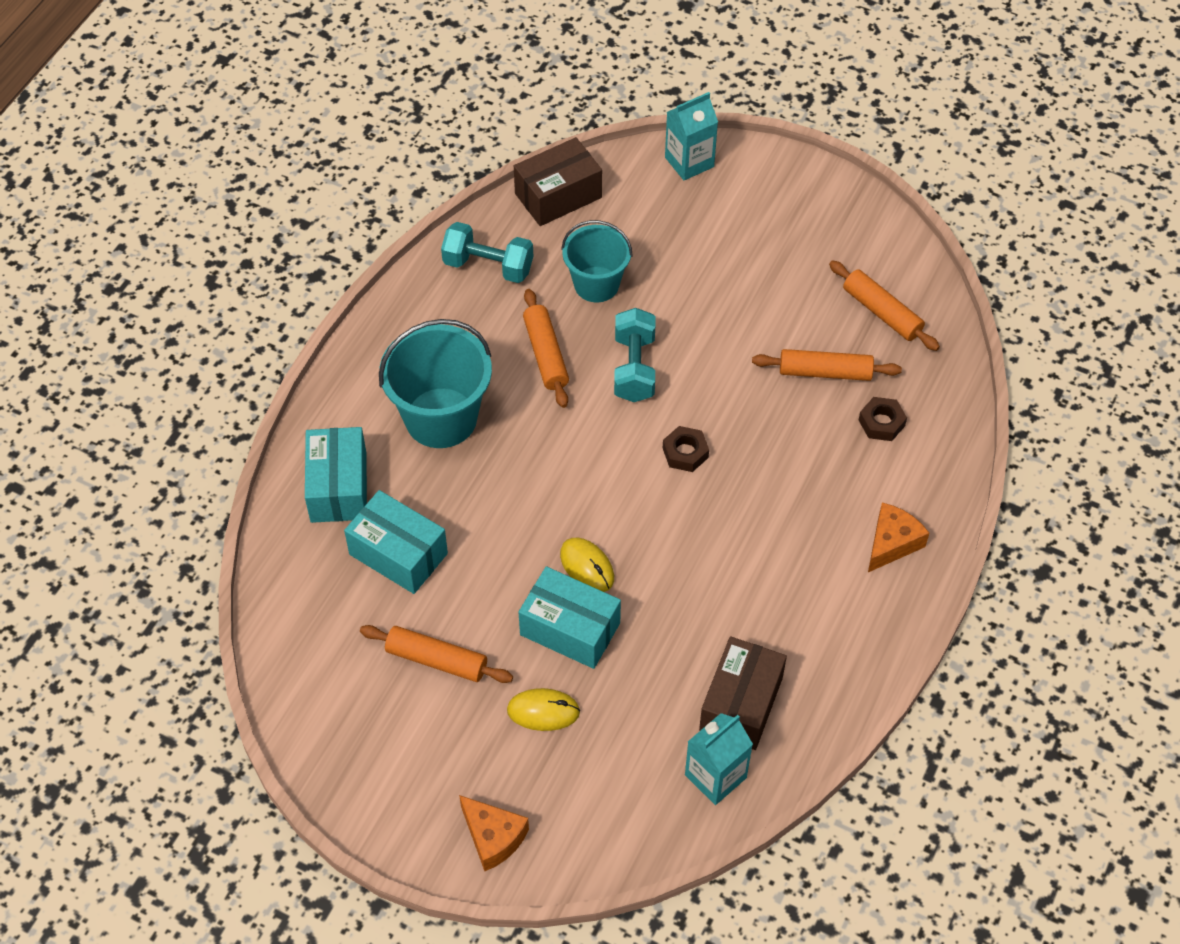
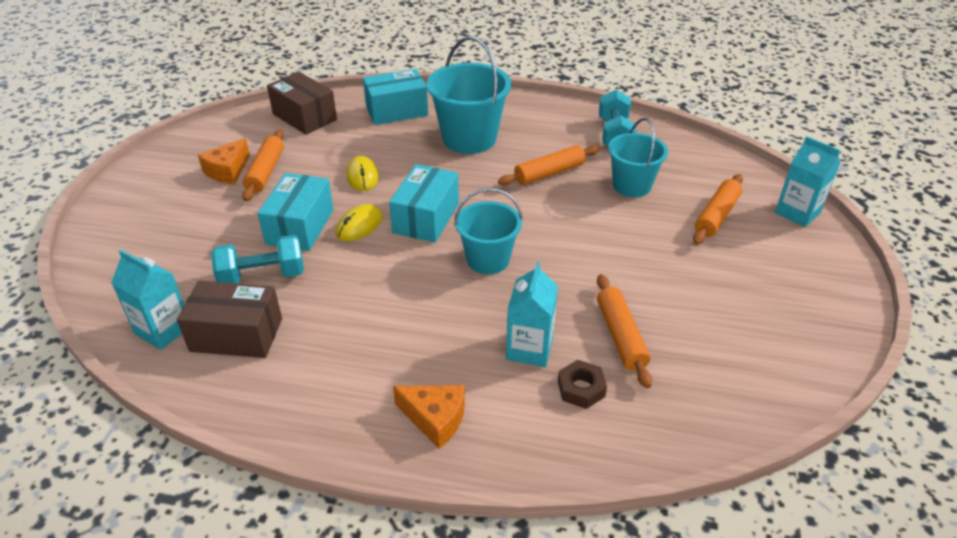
camera: 75 degrees right, 15 degrees down
(398, 554) = (350, 142): turquoise box -> turquoise box (426, 218)
(493, 837) = (118, 221): orange cheese -> orange cheese (227, 171)
(543, 711) = (225, 226): yellow mouse -> yellow mouse (362, 176)
(558, 196) = (704, 153): brown box -> brown box (304, 117)
(634, 368) = (560, 218): turquoise dumbbell -> turquoise dumbbell (262, 276)
(685, 453) = (488, 260): brown nut -> turquoise bucket
(824, 449) = (529, 349): none -> turquoise carton
(881, 312) = (720, 368): orange rolling pin -> orange rolling pin (716, 216)

